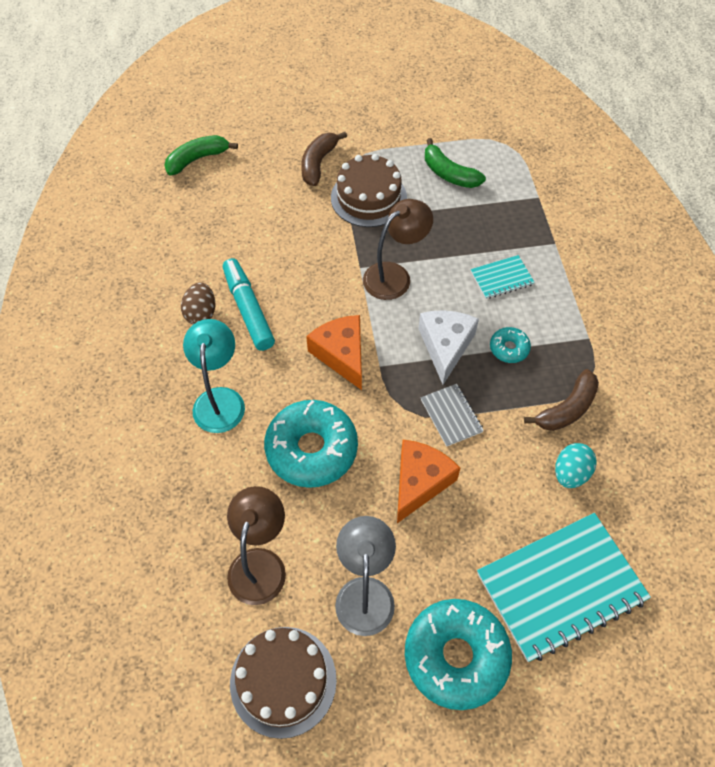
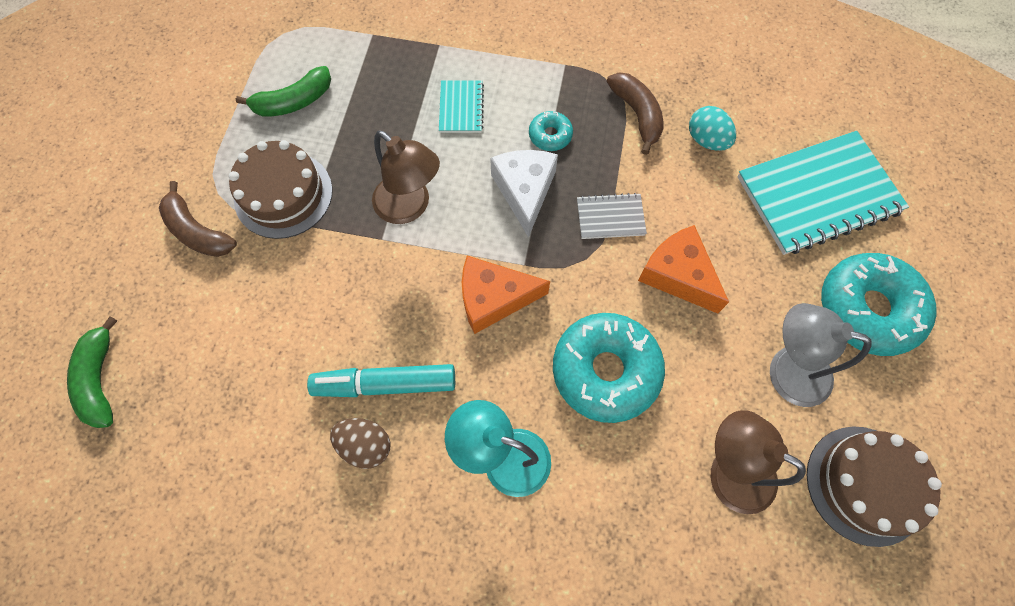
camera: 70 degrees left, 10 degrees up
(394, 275) = (410, 207): brown lamp -> brown lamp turned 150 degrees clockwise
(445, 346) = (524, 191): white cheese -> white cheese turned 60 degrees clockwise
(561, 587) = (818, 195): turquoise notebook -> turquoise notebook turned 75 degrees clockwise

